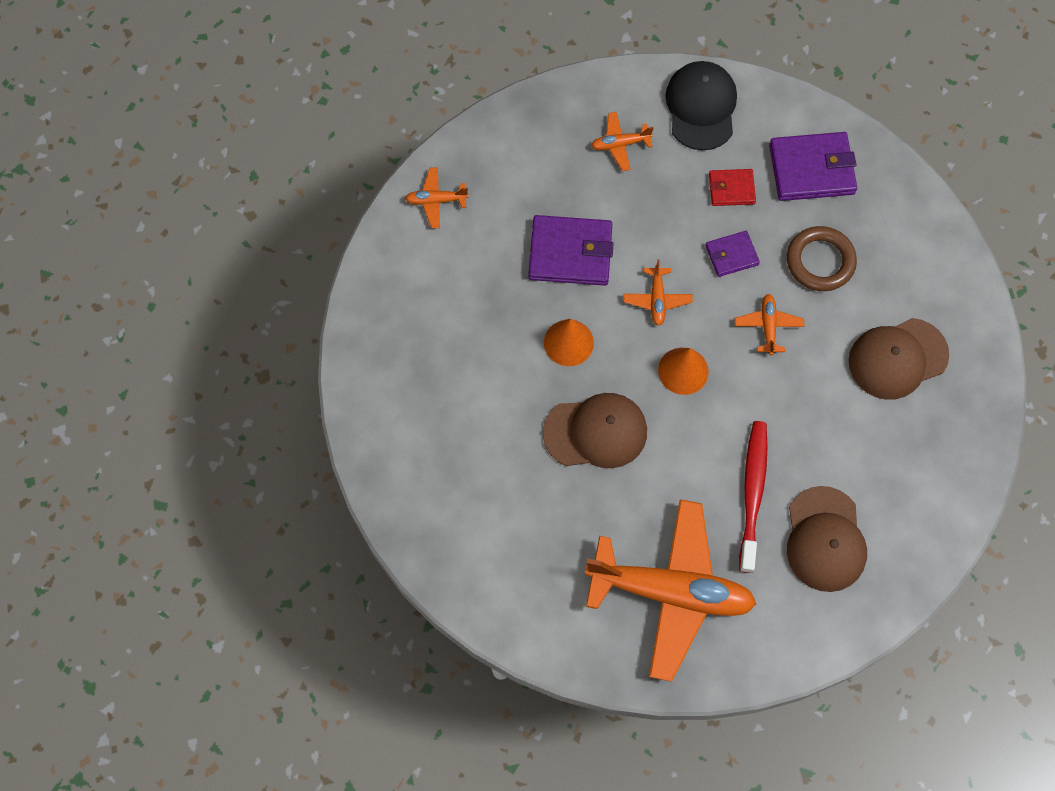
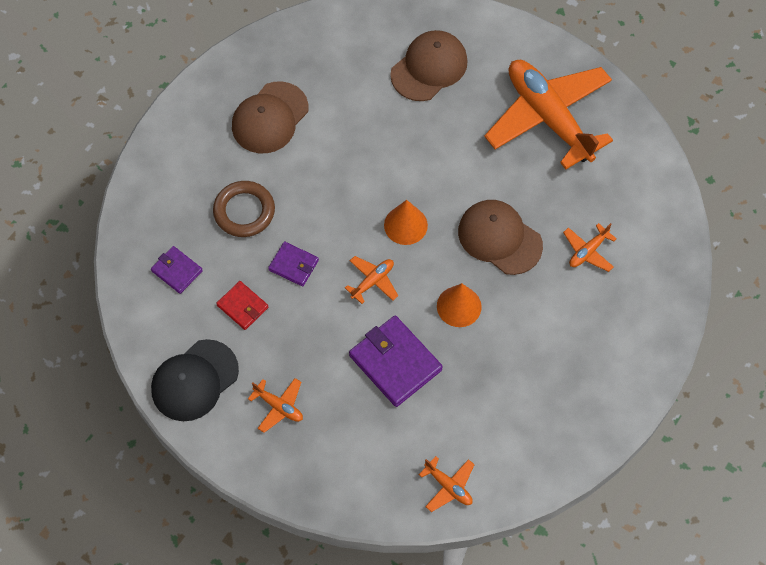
camera: 135 degrees left, 5 degrees down
(752, 493) = (442, 125): red toothbrush -> none
(768, 326) = (323, 203): orange plane -> orange plane (588, 251)
(811, 169) = (177, 271): purple wallet -> purple wallet, size x0.56
(897, 358) = (270, 118): brown cap -> brown cap turned 105 degrees clockwise

